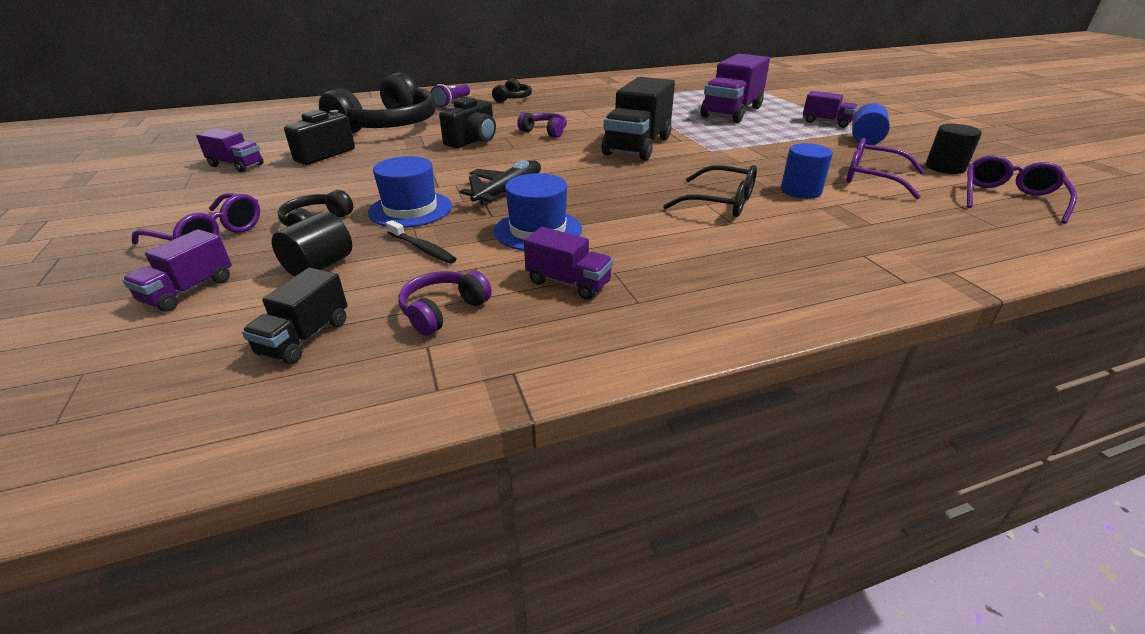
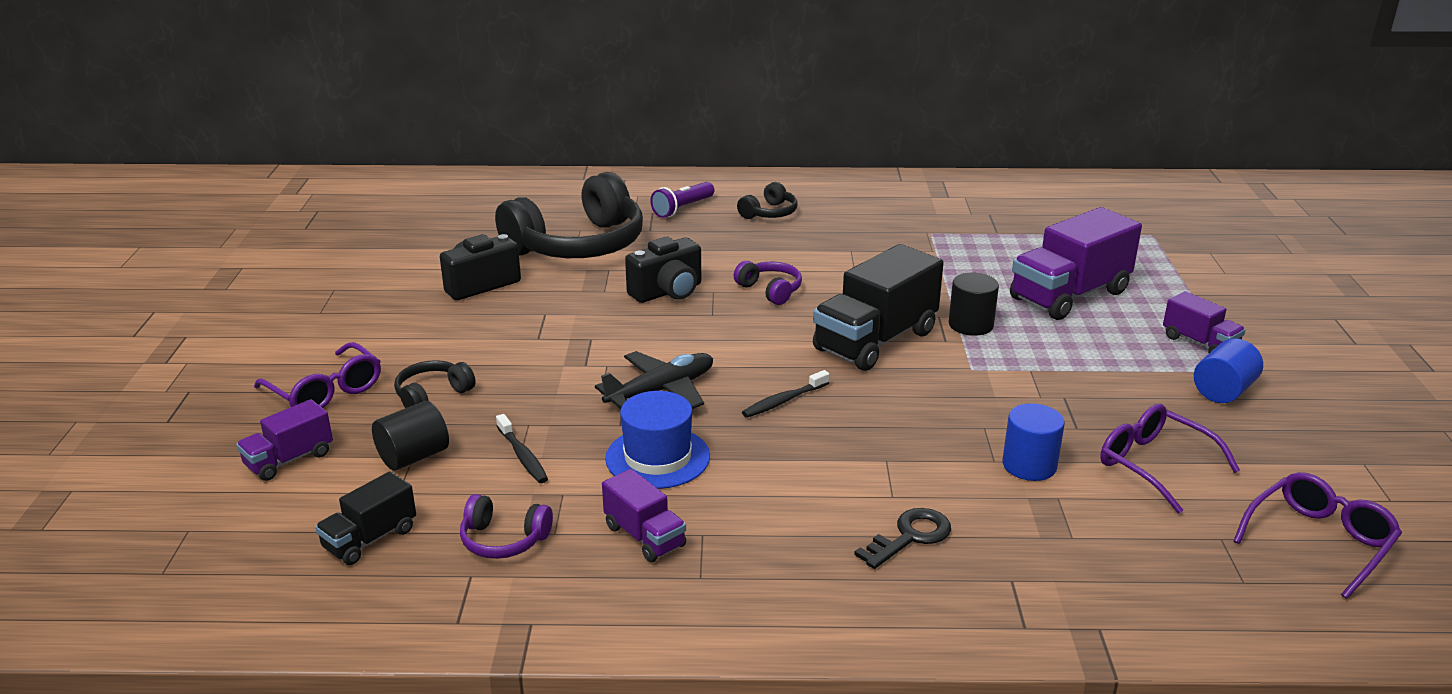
camera: 20 degrees right, 5 degrees down
(236, 165) = (382, 286): purple truck -> none
(410, 209) = (537, 396): blue hat -> none
(443, 311) = (503, 540): purple headphones -> purple headphones turned 135 degrees counterclockwise
(605, 184) = (783, 401): none -> black toothbrush
(721, 203) = (905, 463): black glasses -> none
(769, 243) = (910, 536): none -> black key
(945, 167) = (1289, 468): black cylinder -> black cylinder (970, 325)

